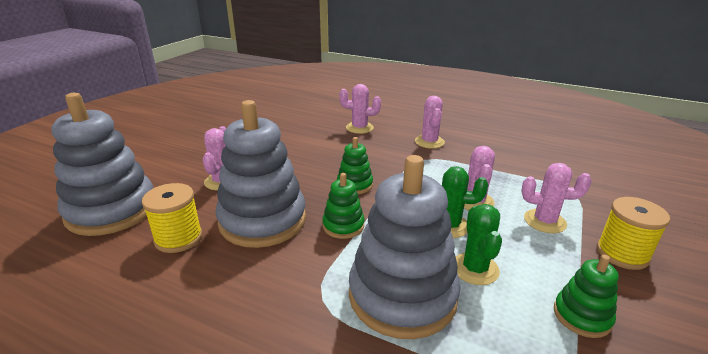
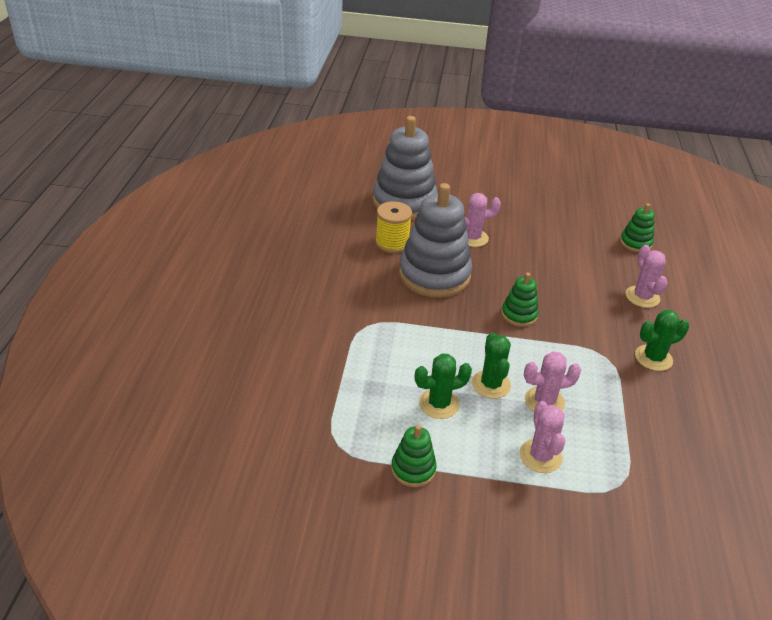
camera: 70 degrees right, 10 degrees up
(343, 226) = (452, 319): green stacking toy -> green stacking toy (635, 243)
(402, 295) = (388, 364): grey stacking toy -> none
(429, 142) = (653, 358): pink cactus -> green cactus
(622, 254) = (516, 513): yellow spool -> none

